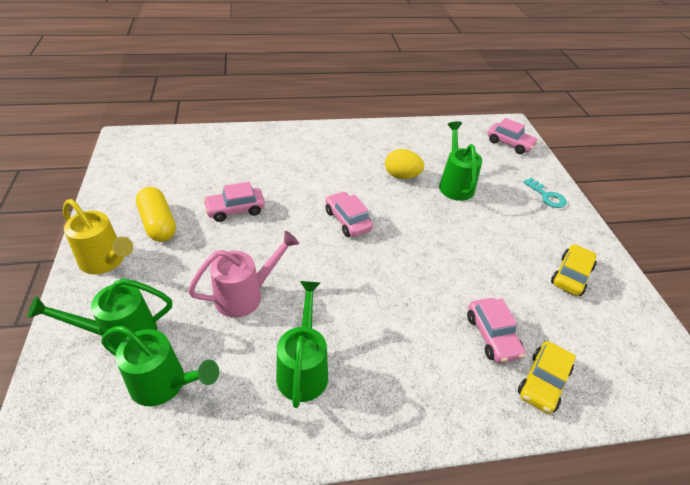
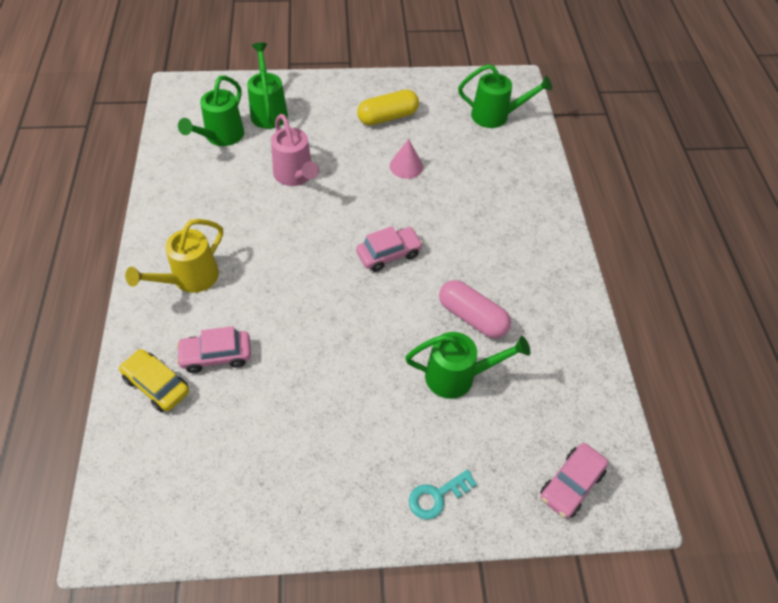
camera: 95 degrees right, 10 degrees up
(106, 261) = (343, 93): yellow watering can -> yellow watering can (190, 279)
(235, 210) = (406, 166): pink car -> pink cone
(303, 368) = (215, 211): green watering can -> green watering can (495, 116)
(401, 176) = (472, 317): yellow egg -> pink capsule
(571, 275) = (282, 468): yellow car -> none

